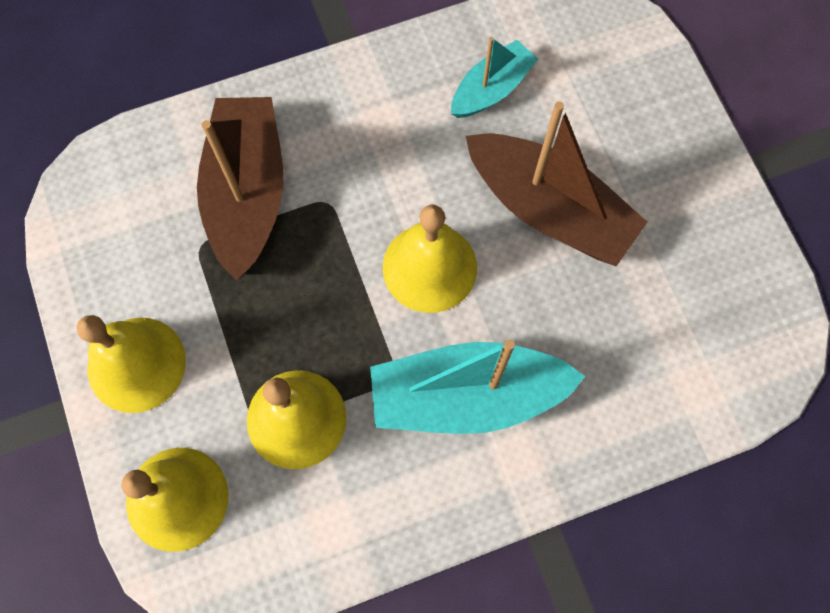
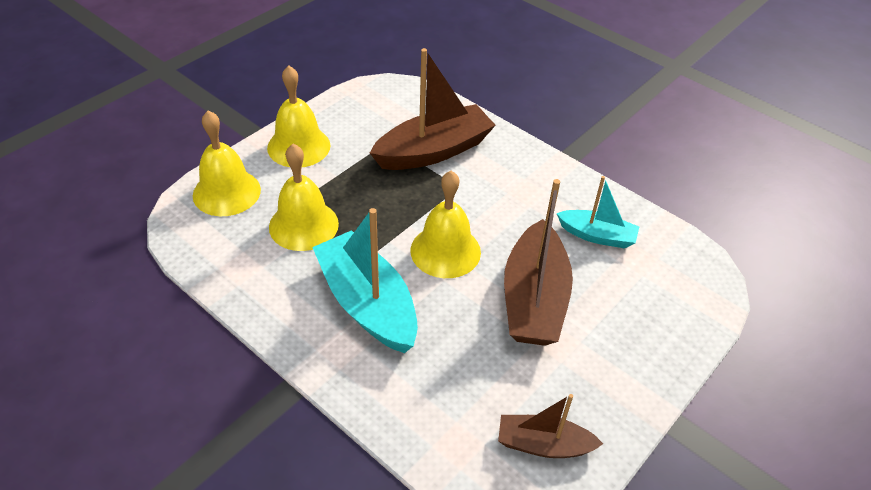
camera: 60 degrees right, 25 degrees down
(732, 304) = (543, 444): none -> brown boat

